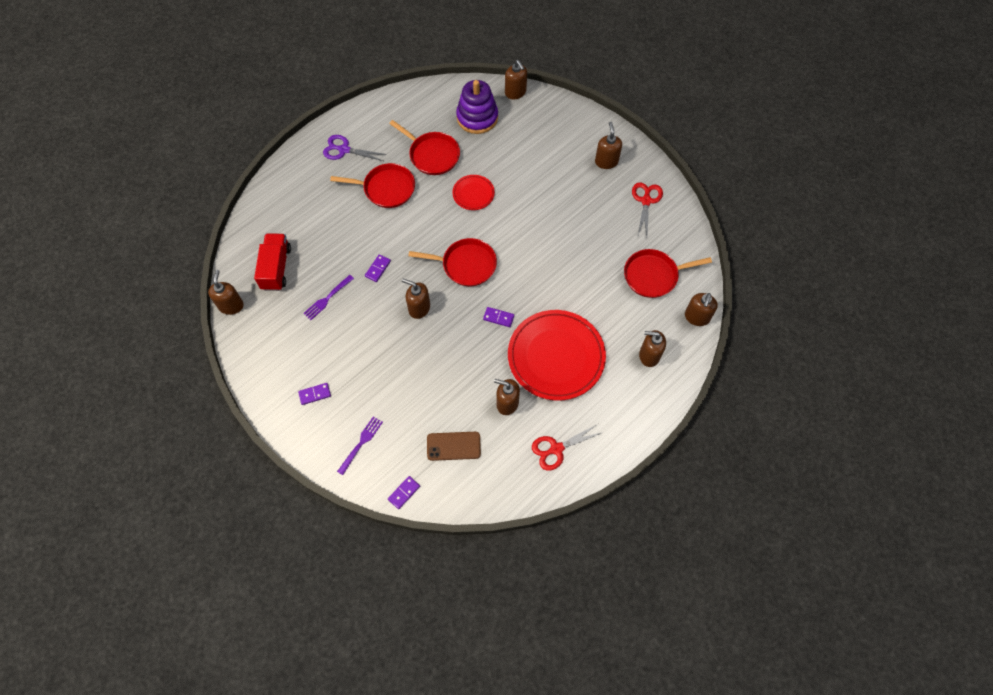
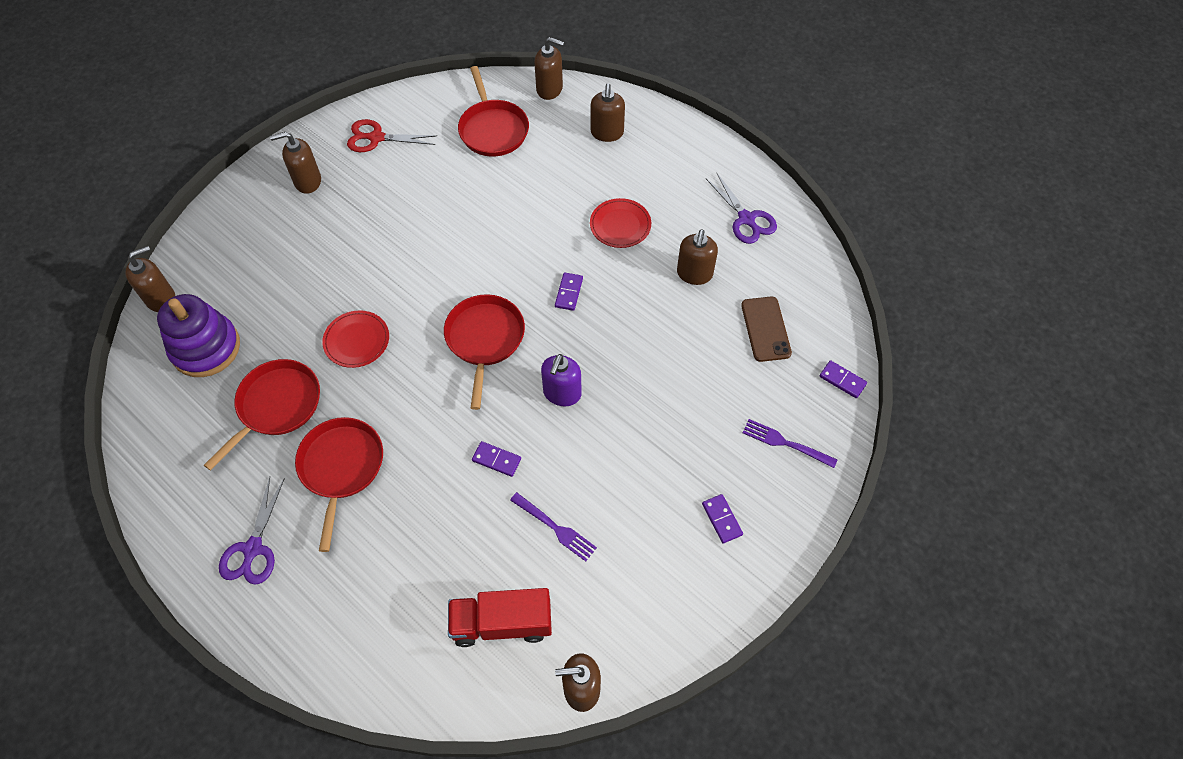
camera: 95 degrees left, 5 degrees down
(419, 308) = (562, 393): brown soap dispenser -> purple soap dispenser
(556, 356) = (620, 225): red plate -> red plate, size x0.47
(556, 449) = (746, 219): red scissors -> purple scissors

